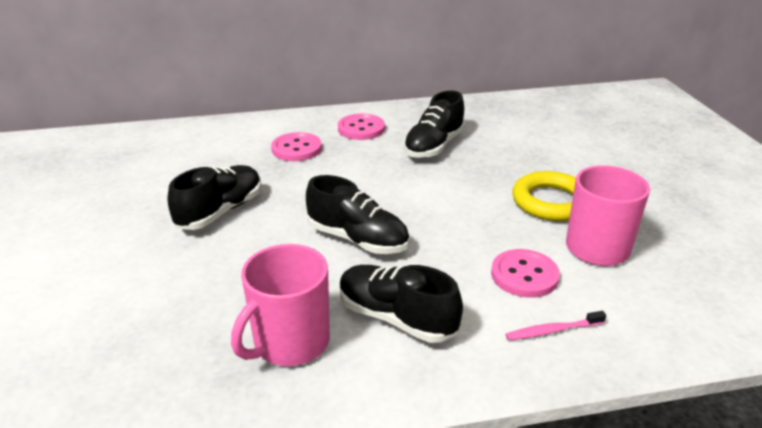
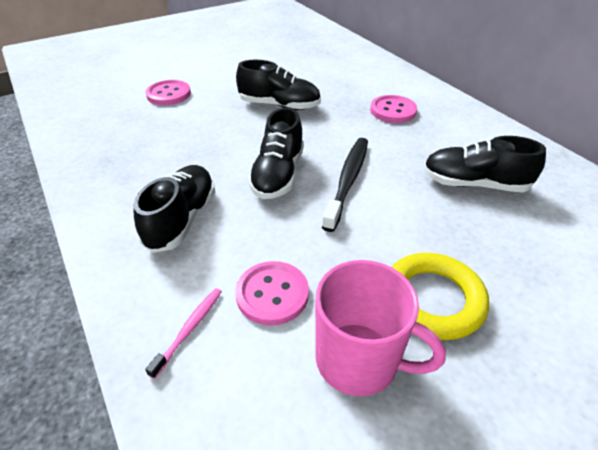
camera: 70 degrees right, 10 degrees up
(290, 343) = (143, 175): pink mug -> none
(361, 129) = (462, 133): pink button -> pink button (168, 94)
(394, 202) = (347, 181): none -> black toothbrush
(553, 330) = (189, 329): pink toothbrush -> pink toothbrush turned 60 degrees clockwise

